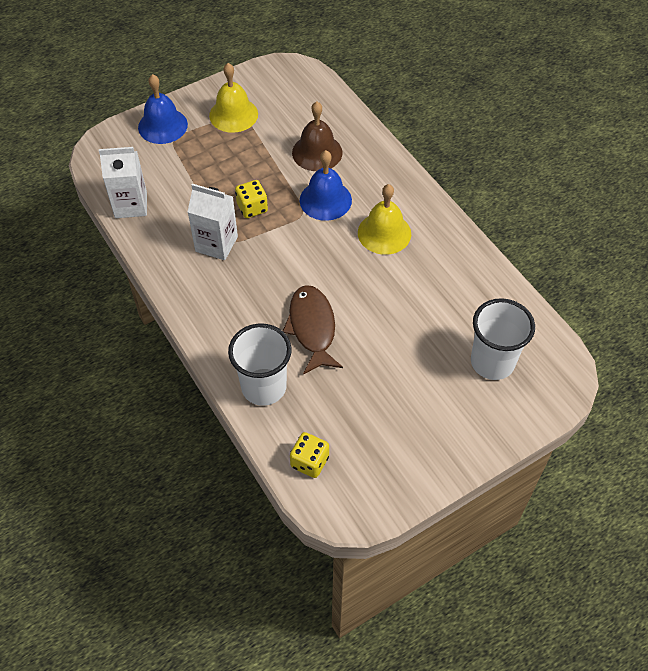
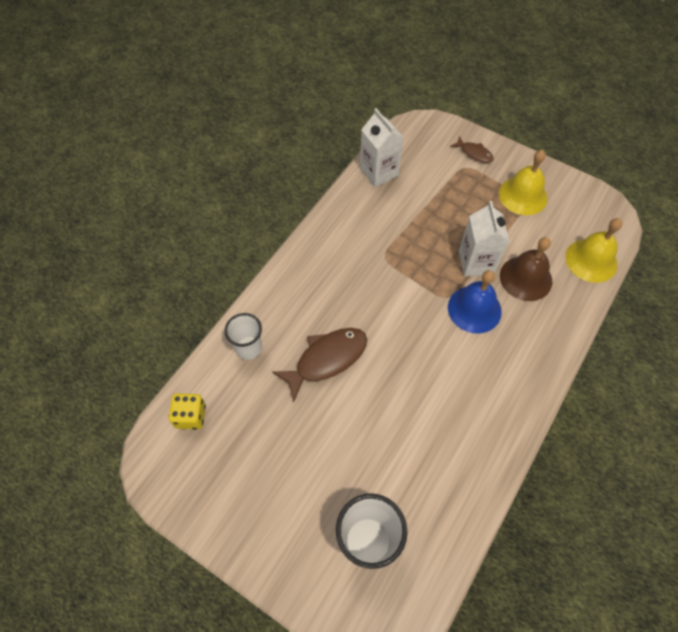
camera: 65 degrees right, 5 degrees up
(162, 126) = (474, 153): blue bell -> brown fish
(216, 244) = (375, 248): white carton -> white carton (476, 262)
(252, 208) = (429, 256): yellow dice -> none
(264, 387) = (249, 348): white cup -> white cup, size x0.64
(384, 233) = (467, 375): yellow bell -> yellow bell (591, 260)

